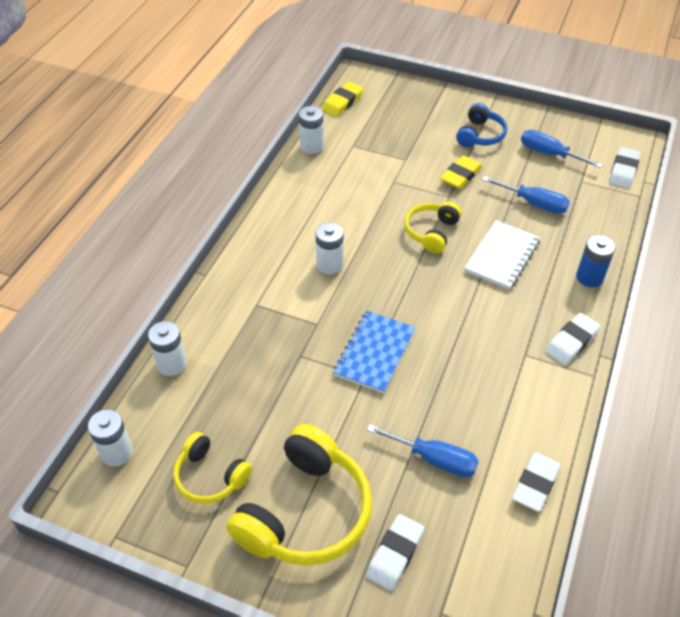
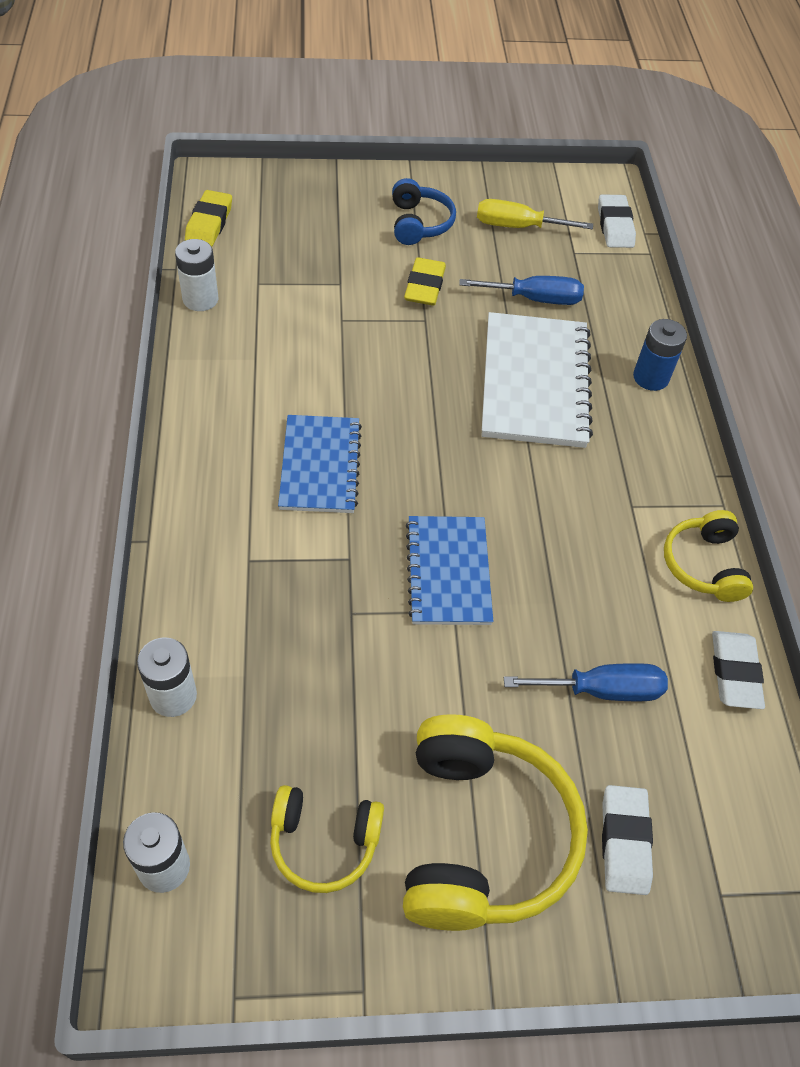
camera: 30 degrees left, 5 degrees up
(329, 264) = (320, 466): white battery -> blue notebook
(431, 232) = (430, 377): yellow headphones -> yellow headphones (703, 565)
(502, 256) = (534, 382): white notebook -> white notebook, size x1.51
(549, 154) = (517, 226): blue screwdriver -> yellow screwdriver
(571, 342) = (675, 469): white eraser -> none

